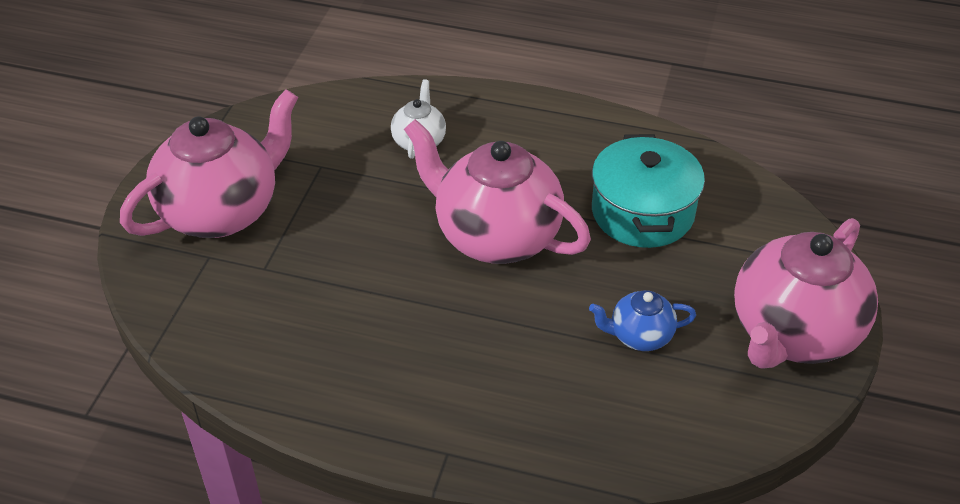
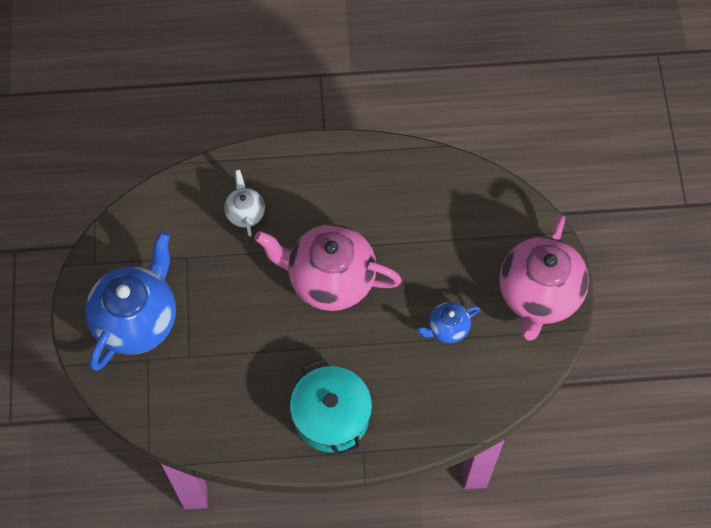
camera: 20 degrees left, 20 degrees up
(222, 211) = (137, 319): pink teapot -> blue teapot
(642, 212) = (418, 227): turquoise pot -> turquoise pot (331, 416)

